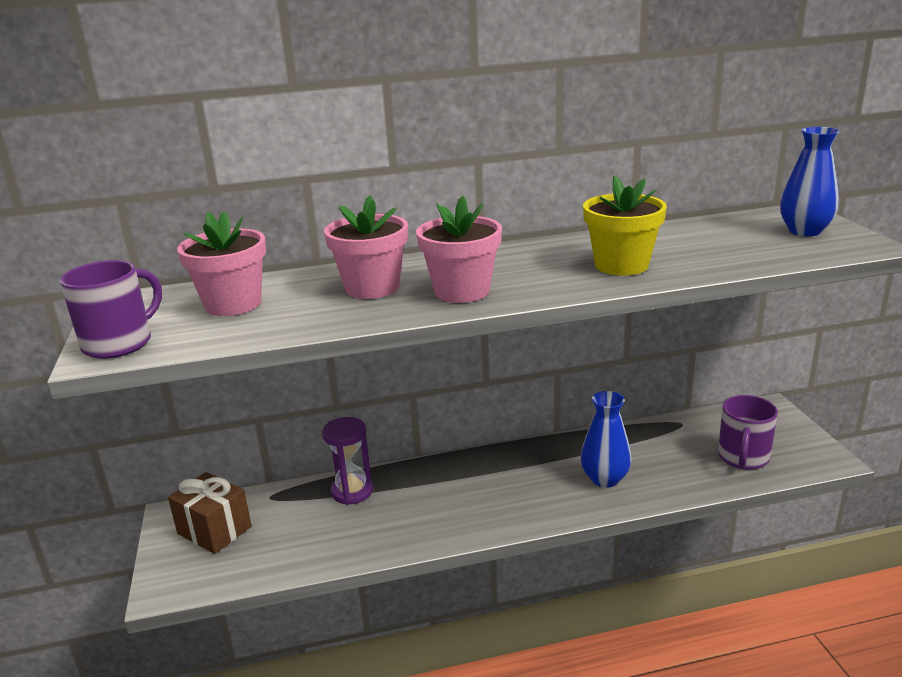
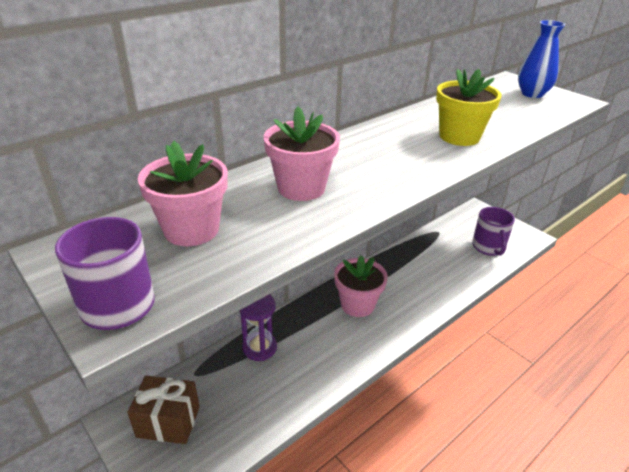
camera: 30 degrees left, 10 degrees up
(462, 291) = (377, 179): pink flower pot -> pink flower pot (357, 305)
(605, 479) = (424, 285): blue vase -> none

